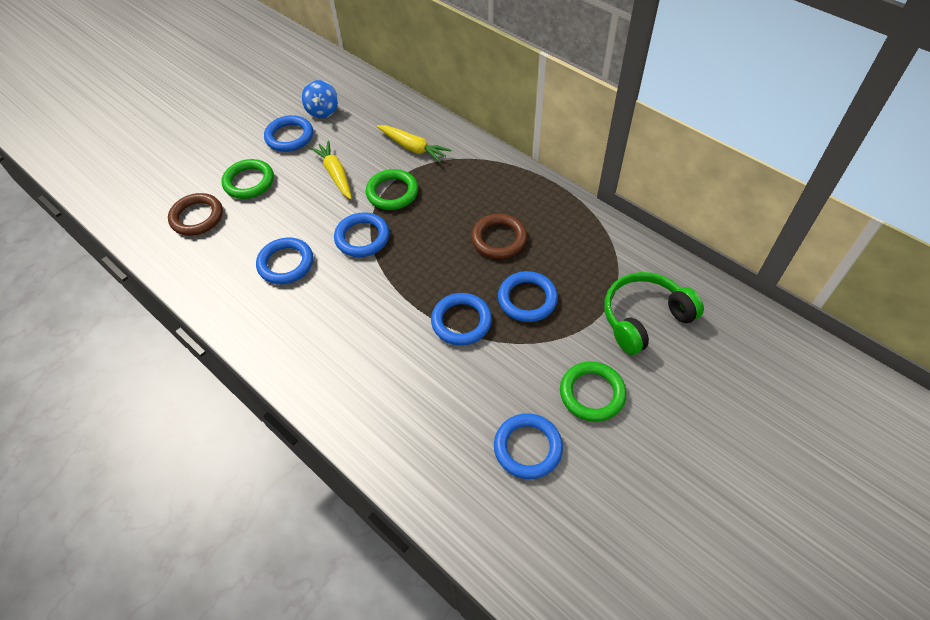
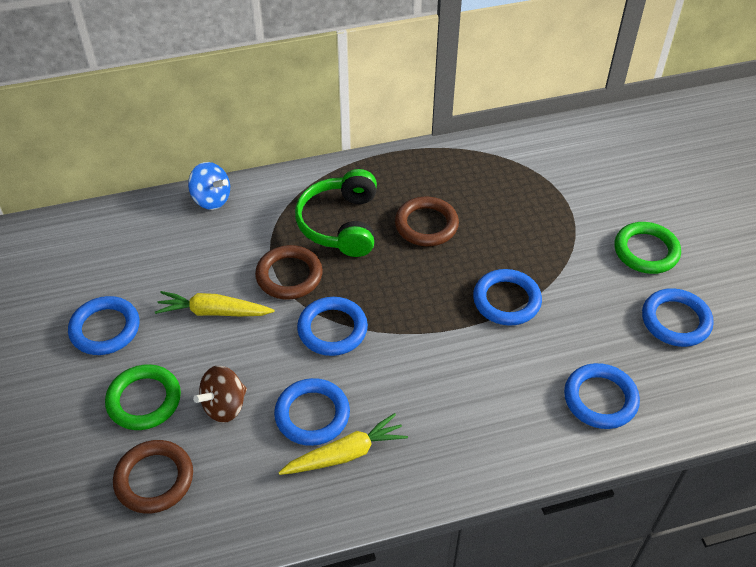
camera: 60 degrees left, 5 degrees down
(266, 219) = (224, 406): none -> brown spinning top
(323, 111) = (94, 279): blue spinning top -> blue spinning top (211, 199)
(392, 192) = (289, 275): green ring -> brown ring
(413, 148) = (238, 229): yellow carrot -> yellow carrot (345, 454)
(527, 299) = (515, 241): blue ring -> blue ring (600, 399)
(644, 318) = (590, 179): green headphones -> green headphones (340, 224)

